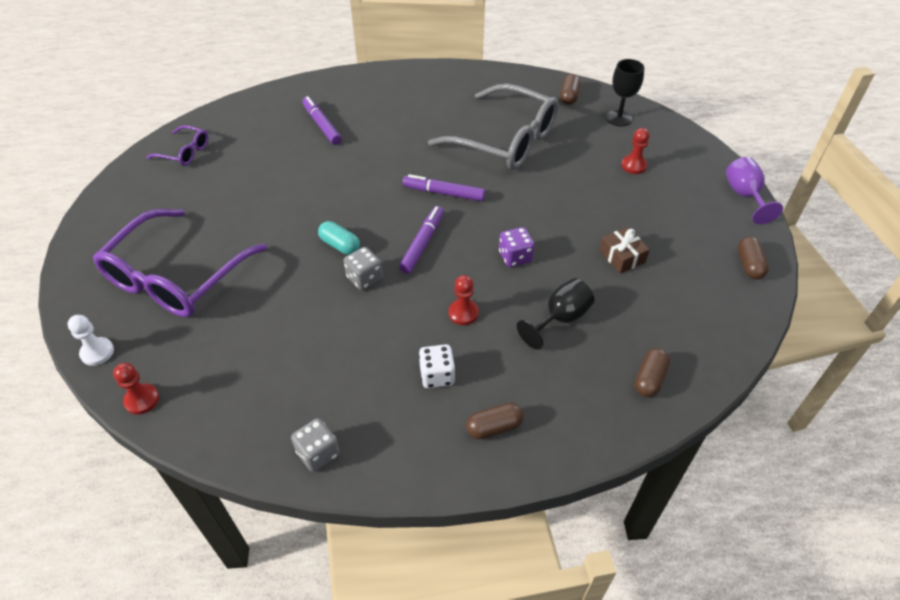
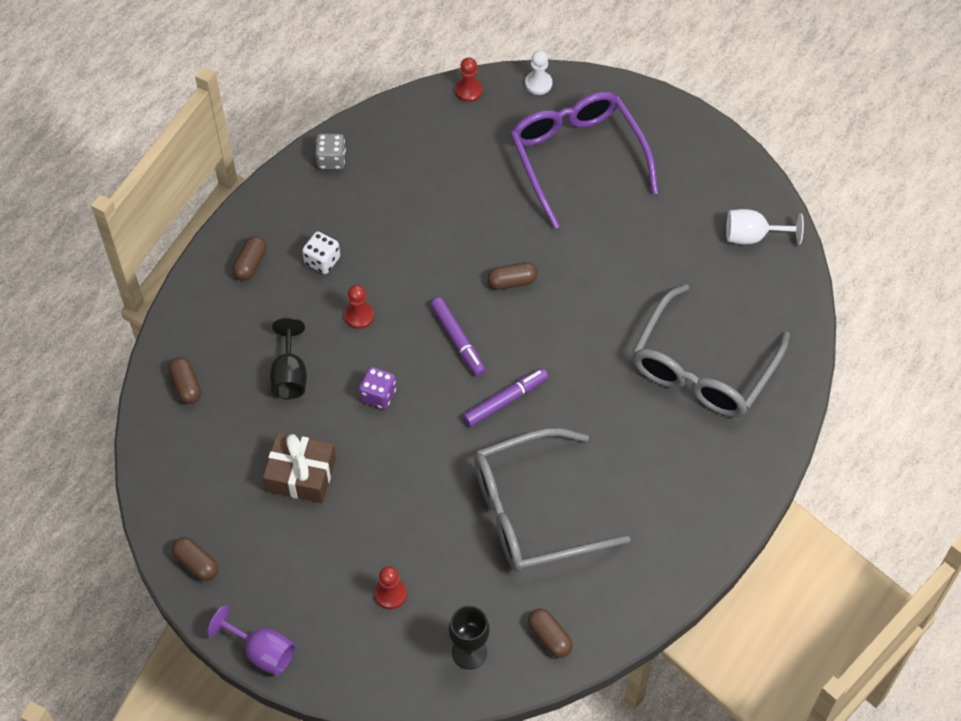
camera: 130 degrees right, 10 degrees up
(185, 152) = (753, 236): purple glasses -> white goblet
(322, 125) = (702, 368): purple marker -> grey glasses
(340, 245) = (512, 282): turquoise capsule -> brown capsule
(364, 278) = (458, 276): grey dice -> none
(622, 256) = (301, 474): brown gift -> brown gift, size x1.50

